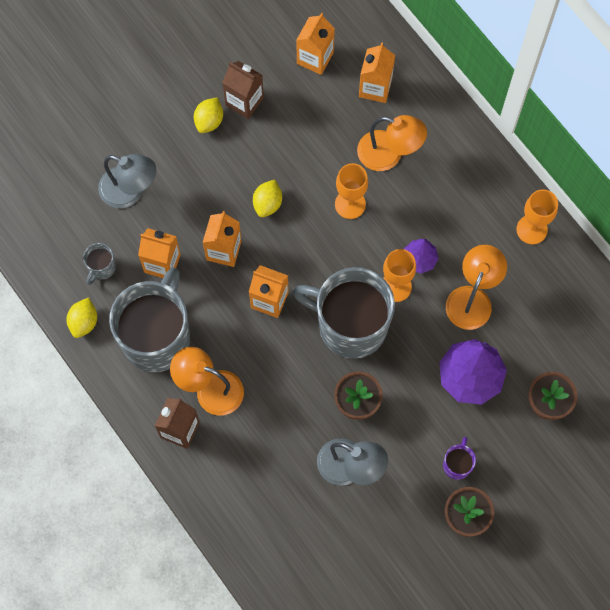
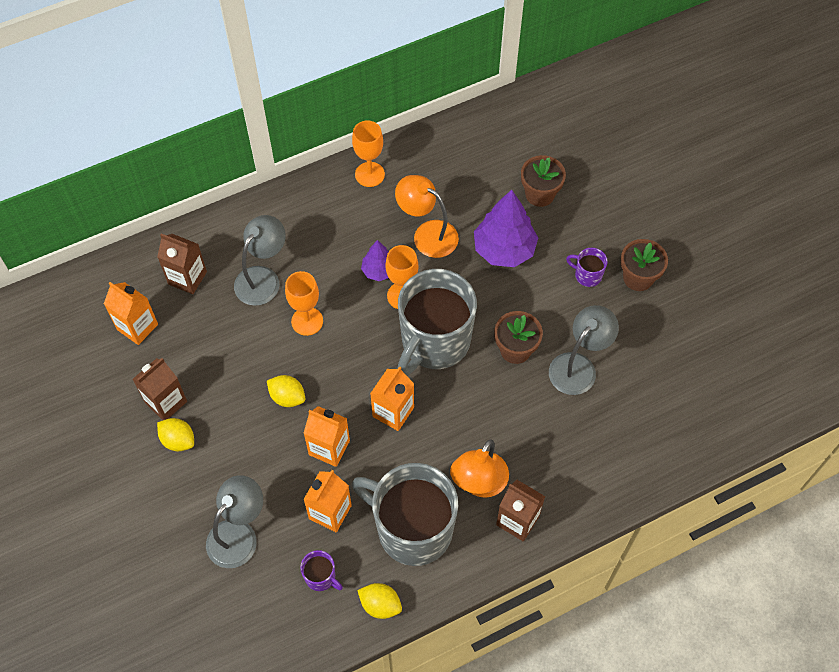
camera: 80 degrees left, 10 degrees down
(101, 268) = (321, 577): grey mug -> purple mug
(375, 88) = (187, 278): orange carton -> brown carton
(389, 154) = (263, 278): orange lamp -> grey lamp

